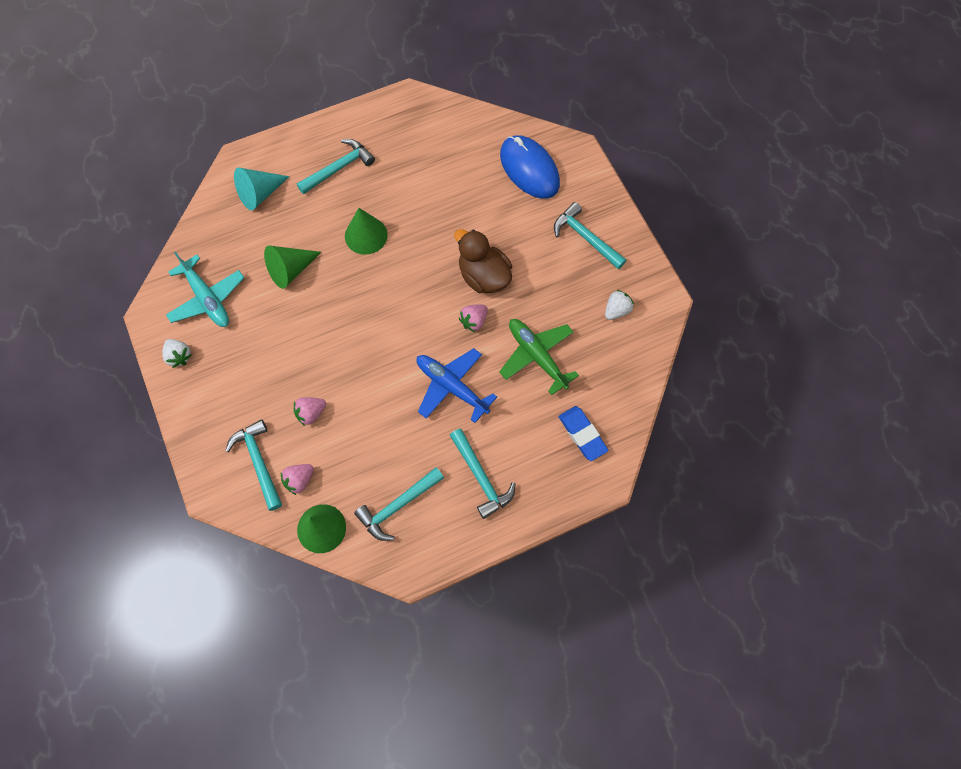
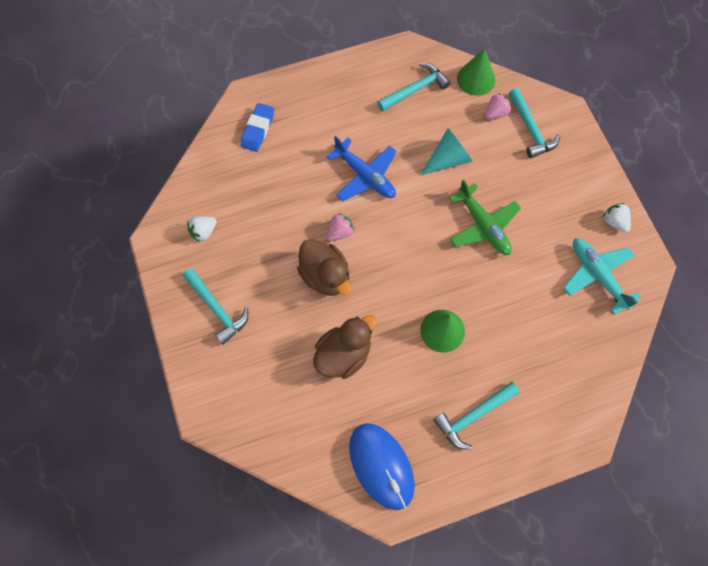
camera: 175 degrees left, 0 degrees up
(260, 194) = (558, 390): turquoise cone -> turquoise cone (448, 159)
(291, 270) = (517, 298): green cone -> none
(311, 413) = (489, 164): pink strawberry -> none
(458, 208) = (344, 354): none -> brown duck
(481, 477) = (347, 104): turquoise hammer -> none
(529, 169) = (261, 396): blue mouse -> blue mouse (381, 466)
(537, 356) = (286, 196): green plane -> green plane (483, 226)
(582, 434) = (258, 129): blue eraser -> blue eraser turned 45 degrees clockwise

